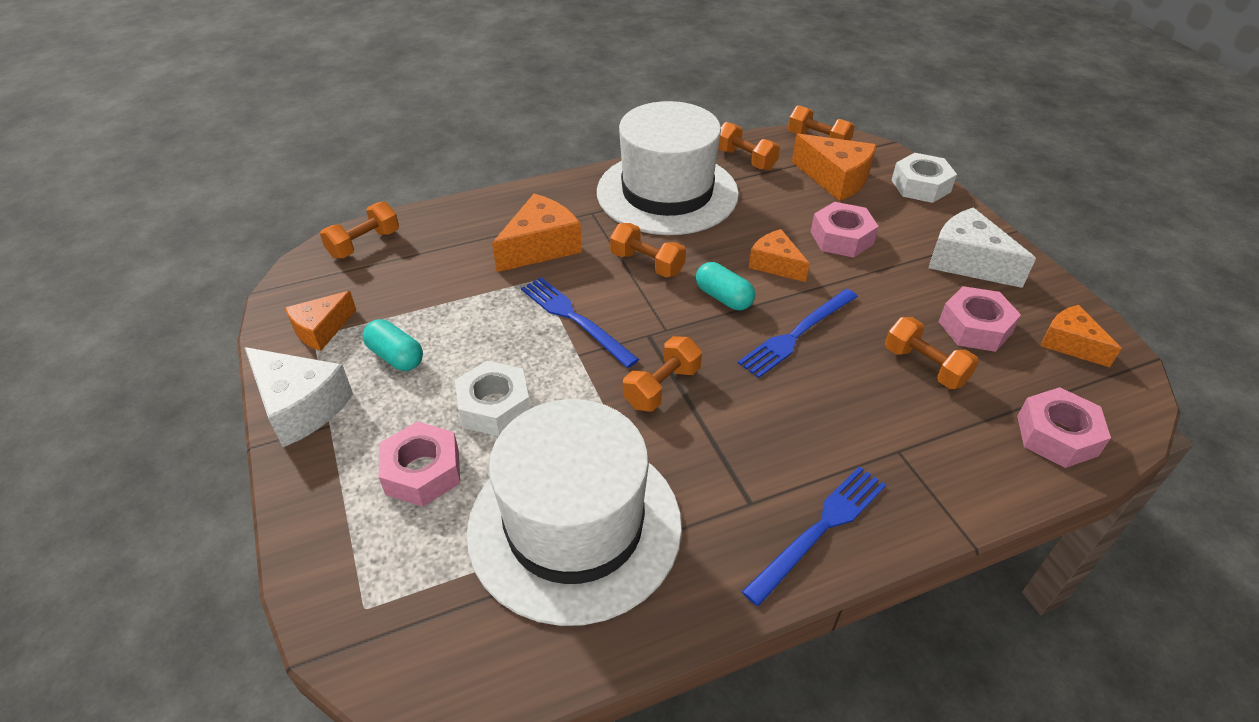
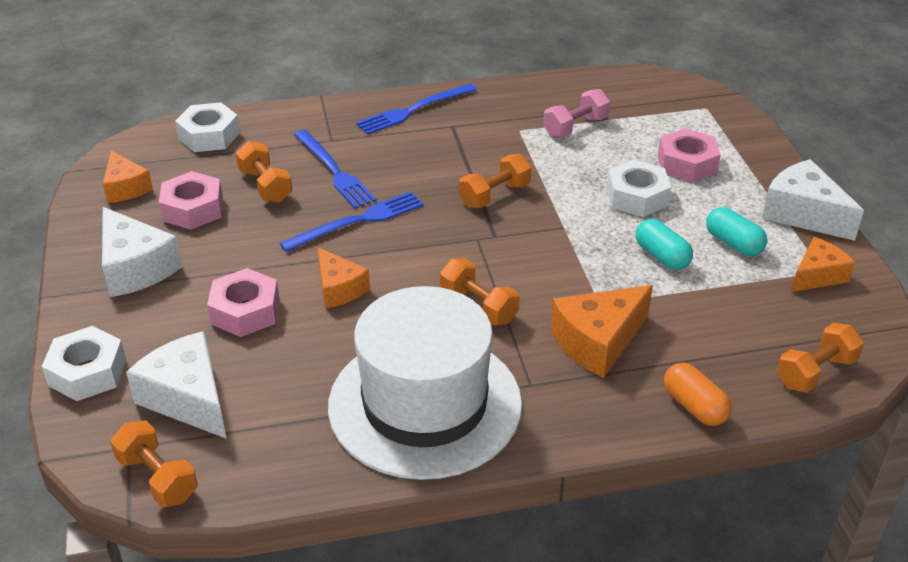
camera: 170 degrees left, 5 degrees down
(468, 211) = (694, 406): none -> orange capsule
(574, 526) = (575, 127): white hat -> pink dumbbell
(575, 319) = (564, 257): blue fork -> blue fork (334, 171)
(723, 298) = (410, 261): turquoise capsule -> turquoise capsule (662, 256)
(745, 159) = (290, 452): orange dumbbell -> none
(835, 179) = (188, 398): orange cheese -> white cheese
(1057, 435) = (209, 136): pink nut -> white nut

